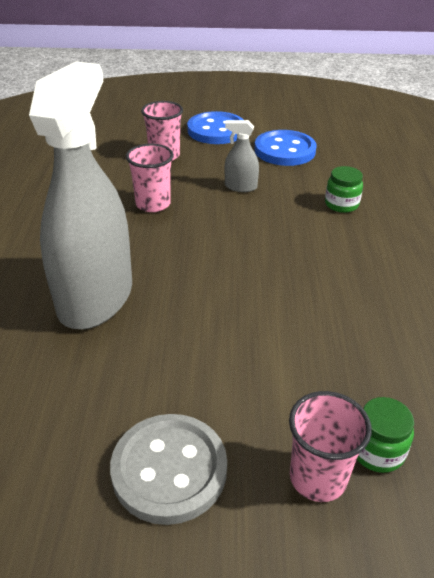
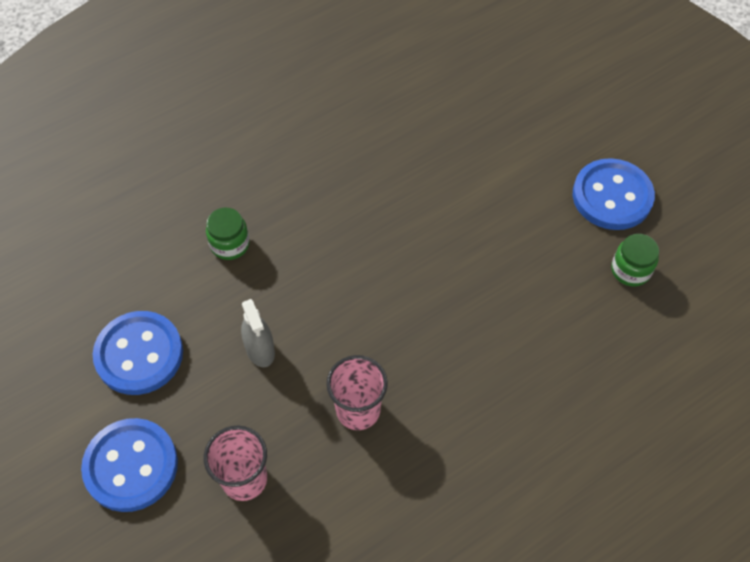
camera: 125 degrees left, 20 degrees up
(95, 297) = (526, 348): grey spray bottle -> none
(169, 469) = (612, 196): grey button -> blue button
(318, 477) = (549, 128): pink cup -> none
(377, 450) = (506, 110): green jar -> green jar (630, 270)

